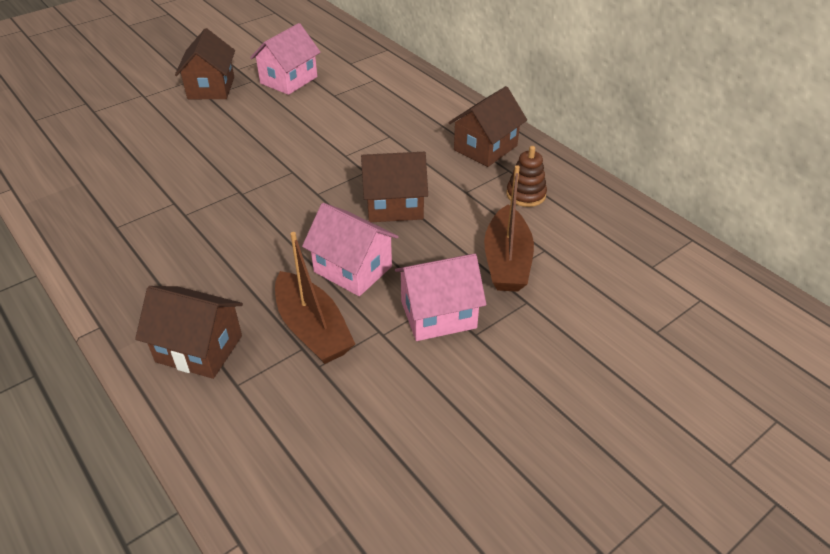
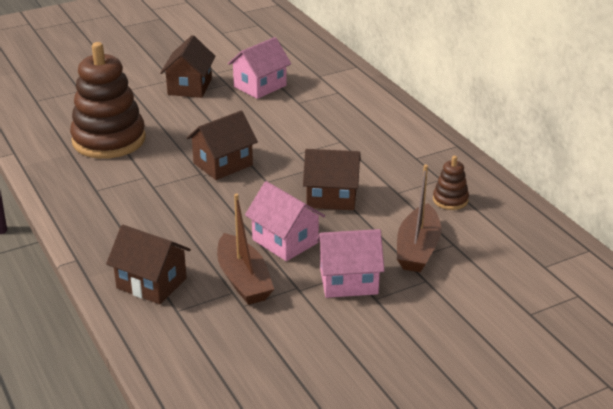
camera: 10 degrees right, 10 degrees down
(125, 160) = (109, 140): none -> brown stacking toy
(485, 148) = (425, 159): brown house -> brown house (223, 164)

